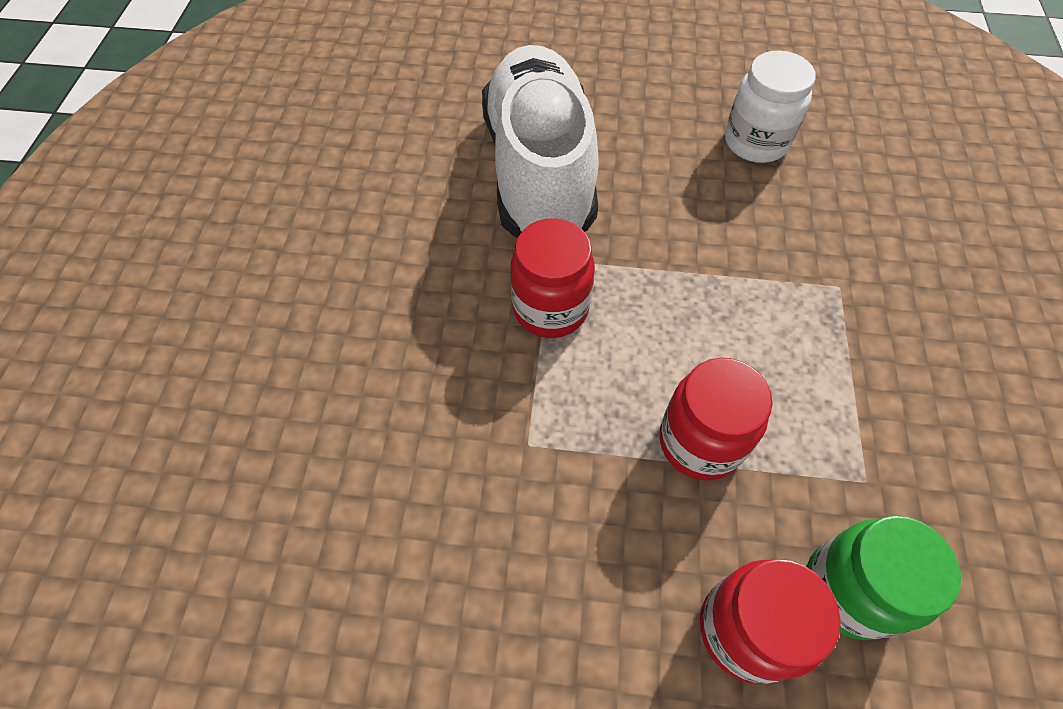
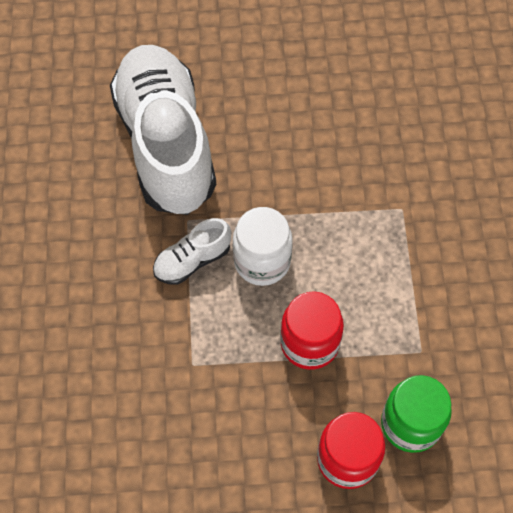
camera: 10 degrees left, 5 degrees up
(550, 308) = (192, 260): red jar -> white shoe
(755, 142) = (334, 90): white jar -> white jar (262, 261)

